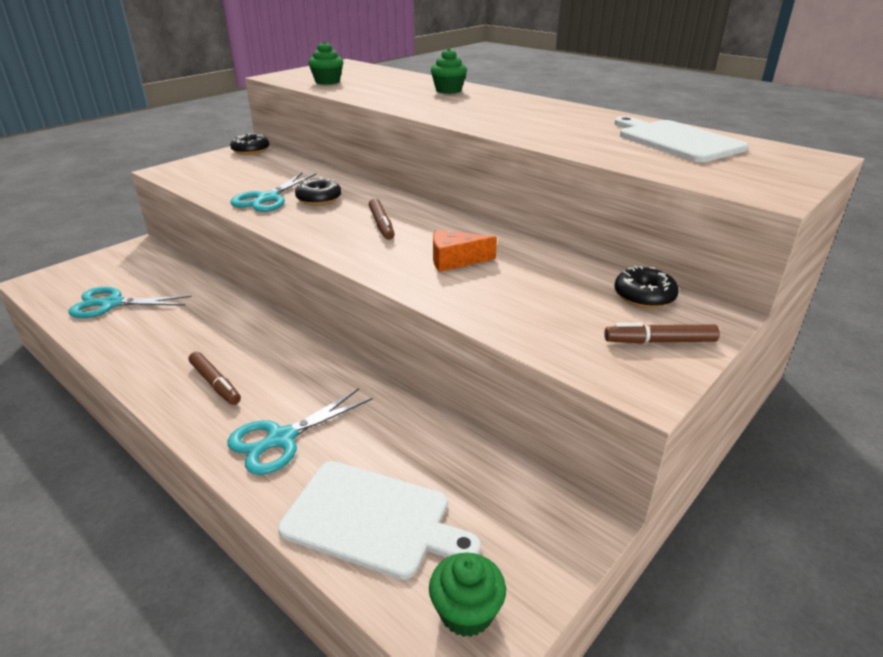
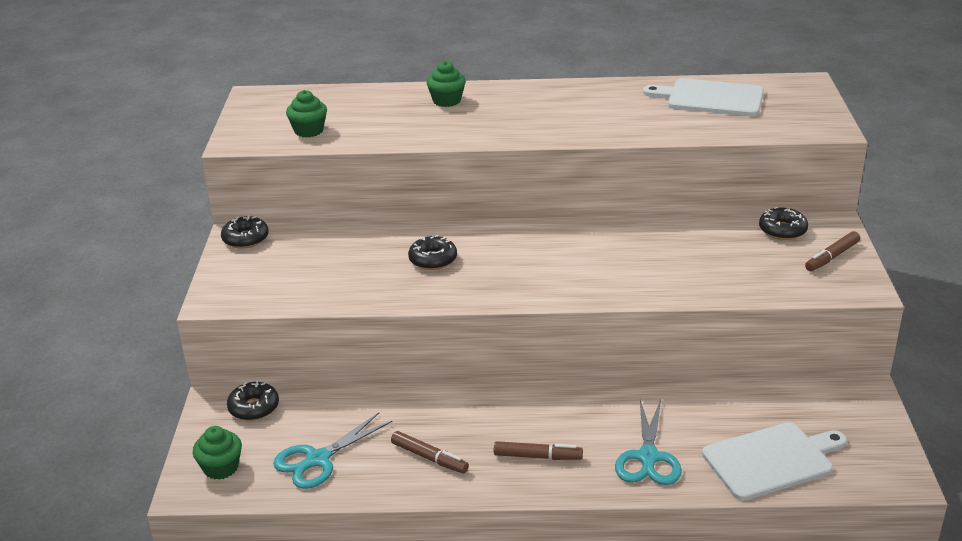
camera: 40 degrees left, 0 degrees up
(147, 258) = (254, 408): none -> black donut
(267, 198) = (388, 281): turquoise scissors -> none
(381, 225) = (532, 259): brown marker -> brown marker (429, 458)
(455, 260) = (637, 262): orange cheese -> none
(466, 612) = (876, 465): green cupcake -> green cupcake (221, 468)

